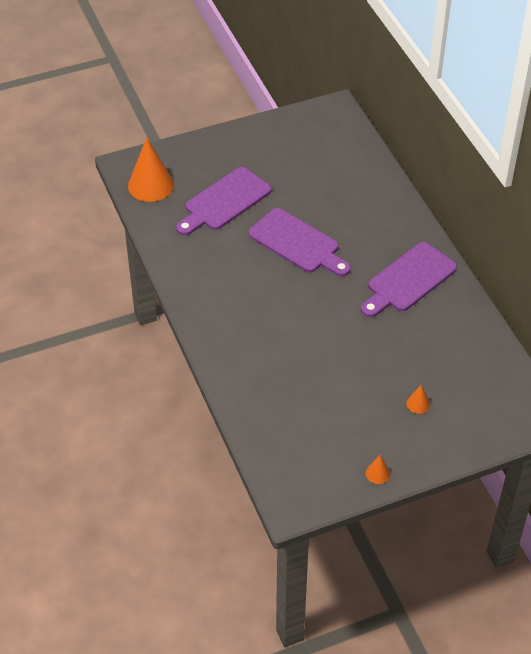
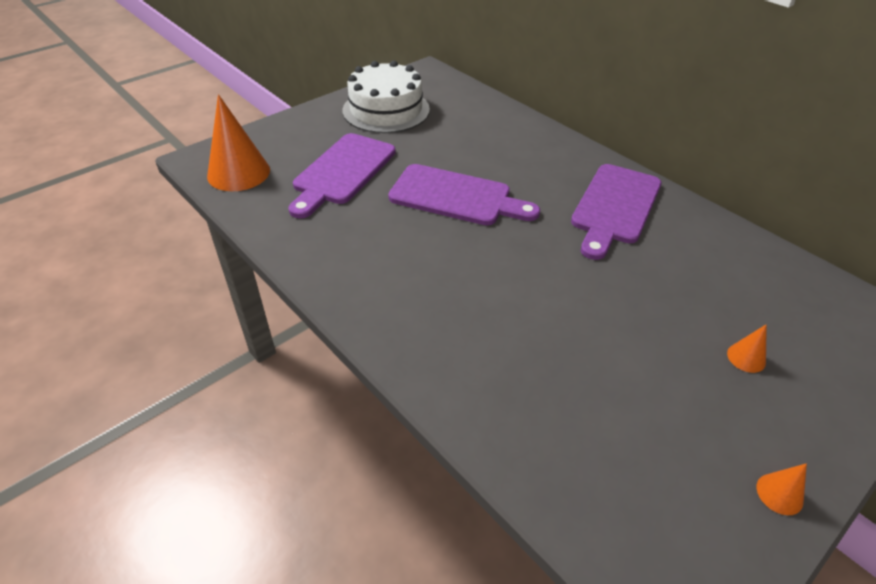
camera: 20 degrees left, 5 degrees down
(281, 146) = (386, 110): none -> white cake

